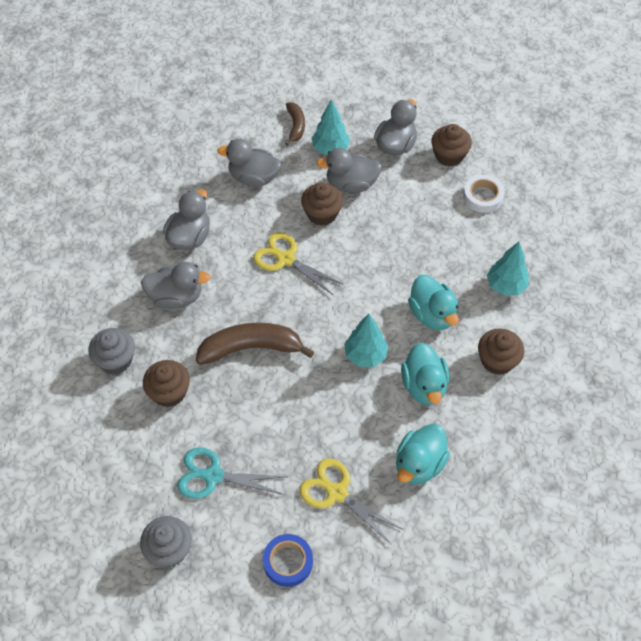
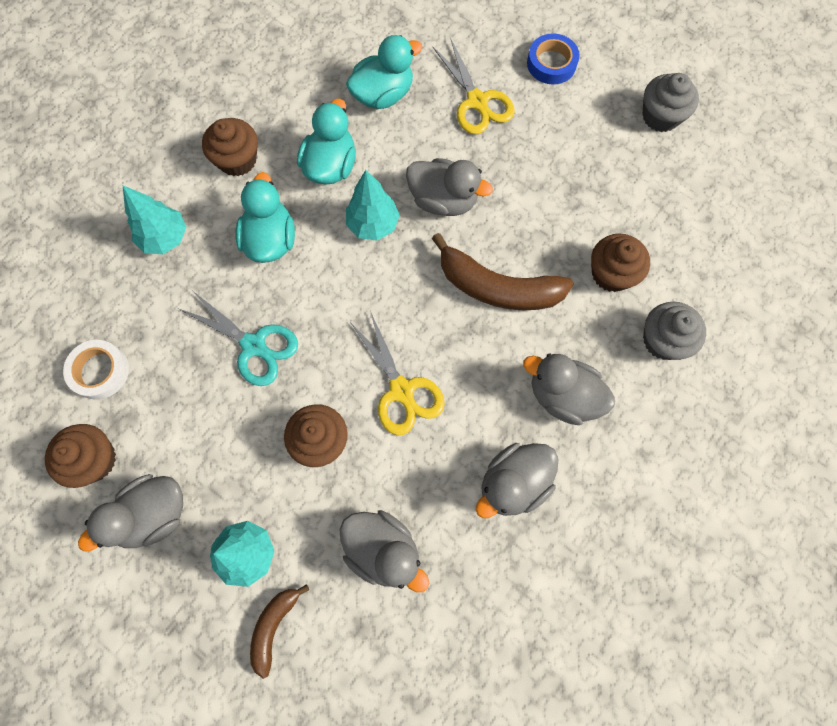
camera: 155 degrees left, 15 degrees up
(213, 476) = (593, 165): turquoise scissors -> turquoise scissors (253, 345)
(351, 184) = (255, 473): grey duck -> grey duck (443, 200)

